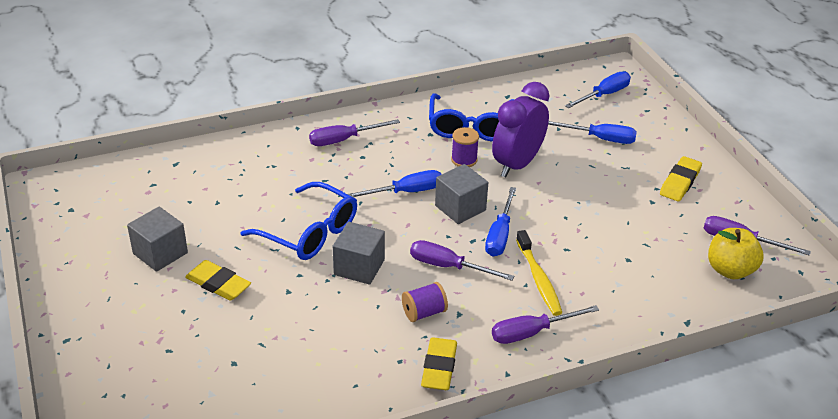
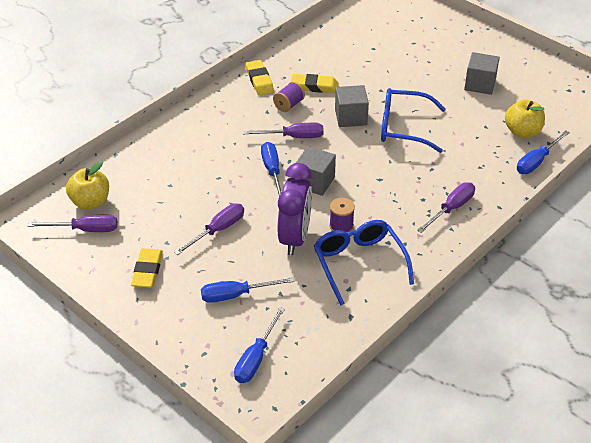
camera: 155 degrees right, 5 degrees up
(187, 183) = (522, 132): none -> yellow apple
(218, 284) = (425, 80): yellow eraser -> yellow eraser (314, 86)
(406, 192) = (364, 180): blue screwdriver -> blue screwdriver (536, 161)
(531, 332) = (215, 115): purple screwdriver -> purple screwdriver (218, 230)
(538, 279) = (228, 149): yellow toothbrush -> none

